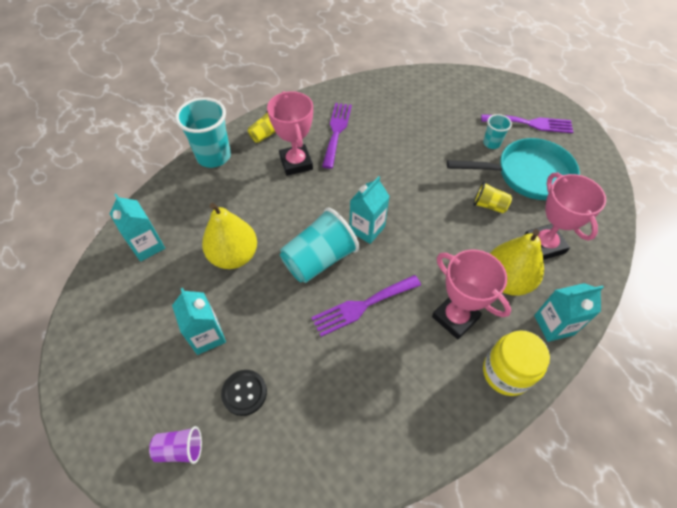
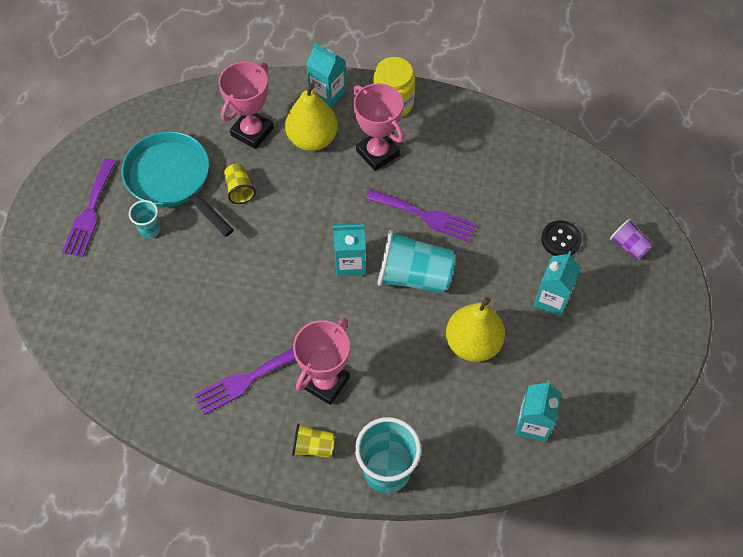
camera: 130 degrees left, 5 degrees up
(455, 317) = (377, 153): pink trophy -> pink trophy turned 45 degrees counterclockwise
(531, 123) = (90, 212): purple fork -> purple fork turned 135 degrees counterclockwise

